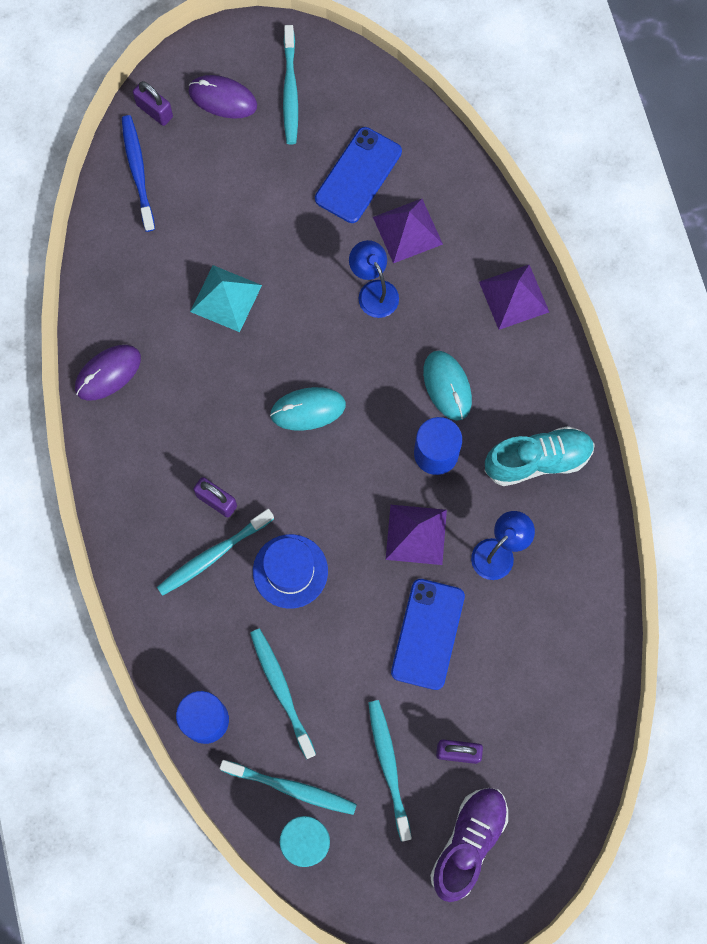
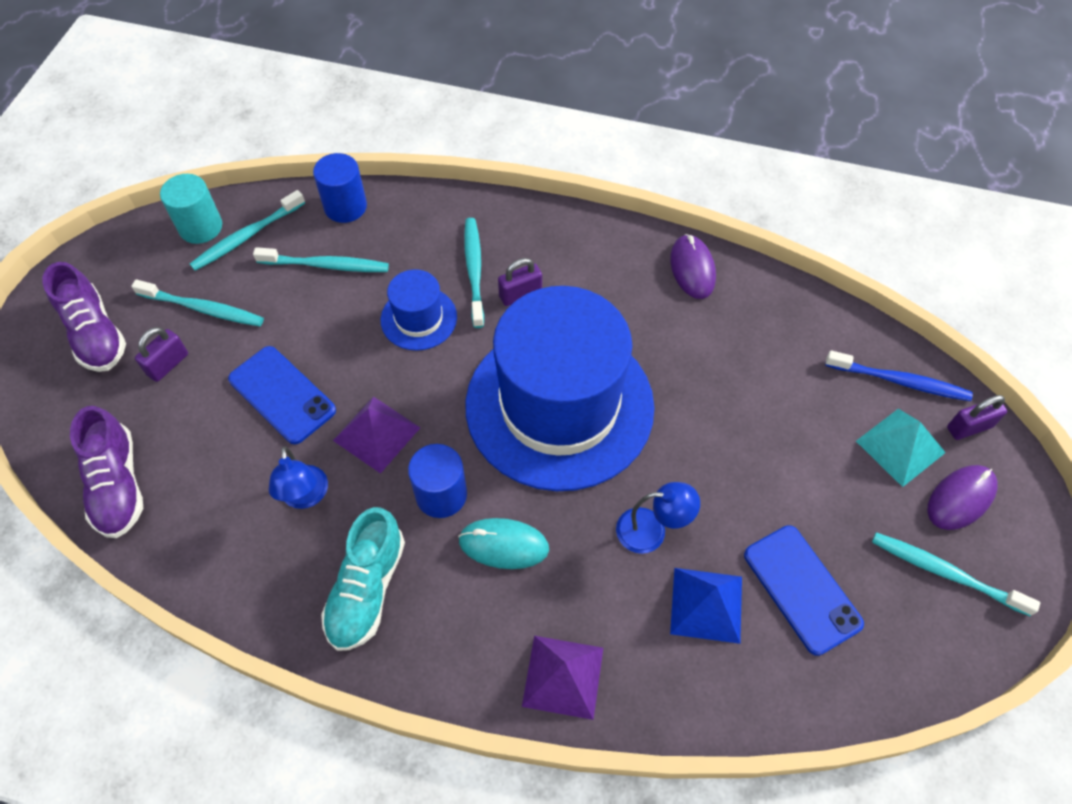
camera: 120 degrees right, 15 degrees down
(226, 298) = (718, 392): turquoise pyramid -> turquoise pyramid (900, 446)
(308, 410) = (559, 405): turquoise mouse -> blue hat
(407, 230) = (706, 604): purple pyramid -> blue pyramid
(579, 705) = (117, 485): none -> purple shoe

